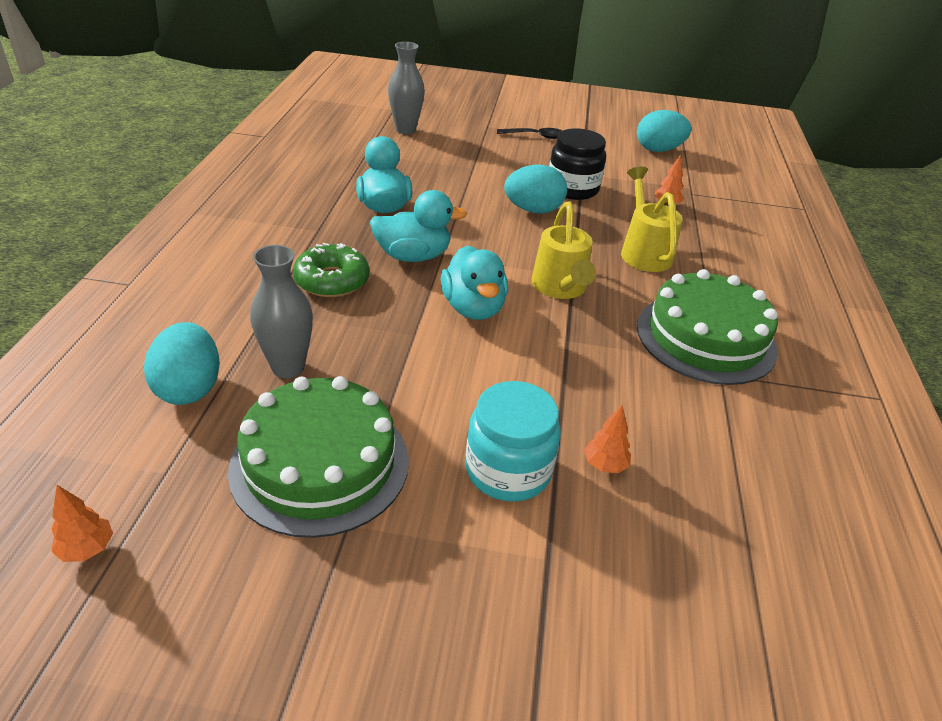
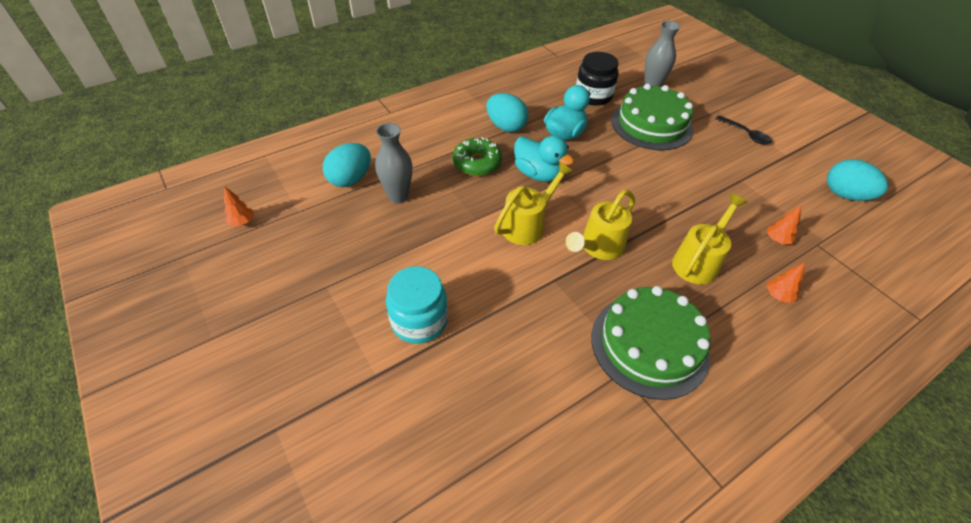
camera: 50 degrees right, 10 degrees up
(320, 463) = (351, 251): green cake -> green cake (651, 124)
(473, 308) = (527, 225): turquoise duck -> yellow watering can
(533, 210) = (659, 187): turquoise egg -> turquoise egg (506, 127)
(572, 189) = (714, 187): black jar -> black jar (593, 96)
(604, 465) = (468, 360): orange tree -> orange tree (778, 296)

